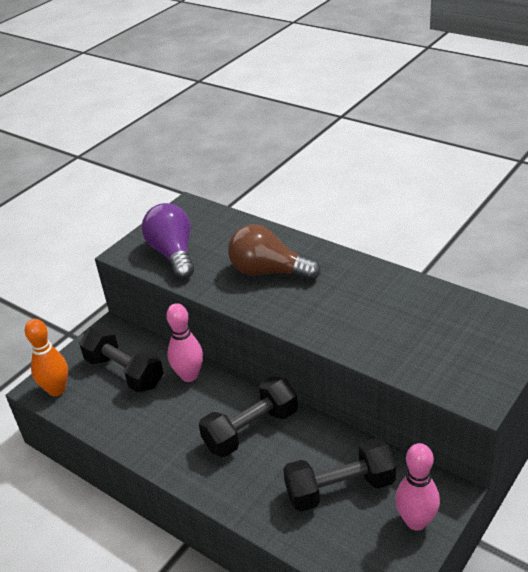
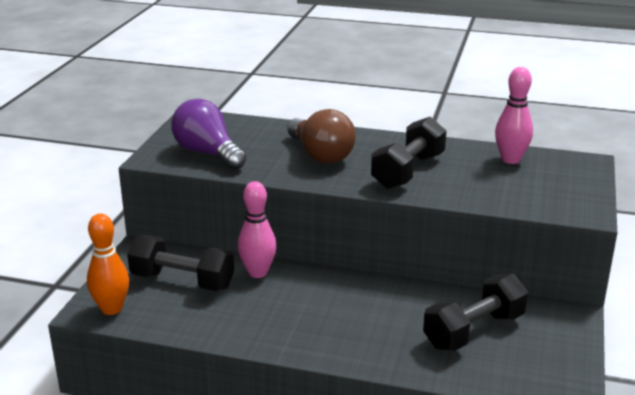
camera: 25 degrees left, 10 degrees down
(251, 430) = (354, 303): black dumbbell -> black dumbbell (408, 171)
(269, 272) = (320, 155): brown light bulb -> brown light bulb turned 120 degrees counterclockwise
(416, 521) = (560, 340): pink bowling pin -> pink bowling pin (510, 159)

